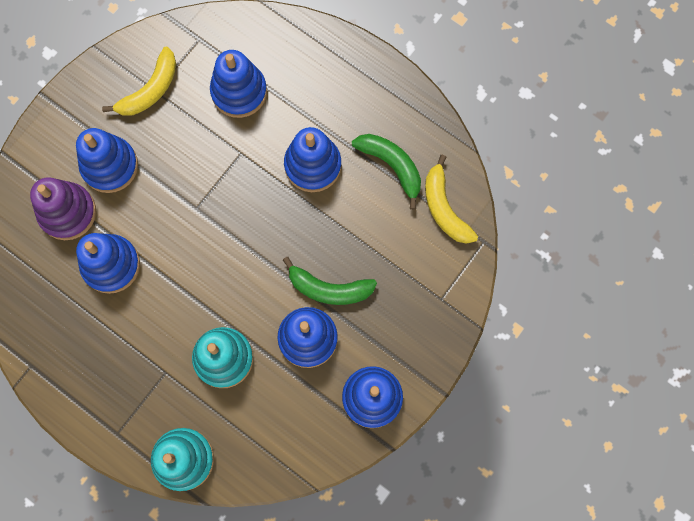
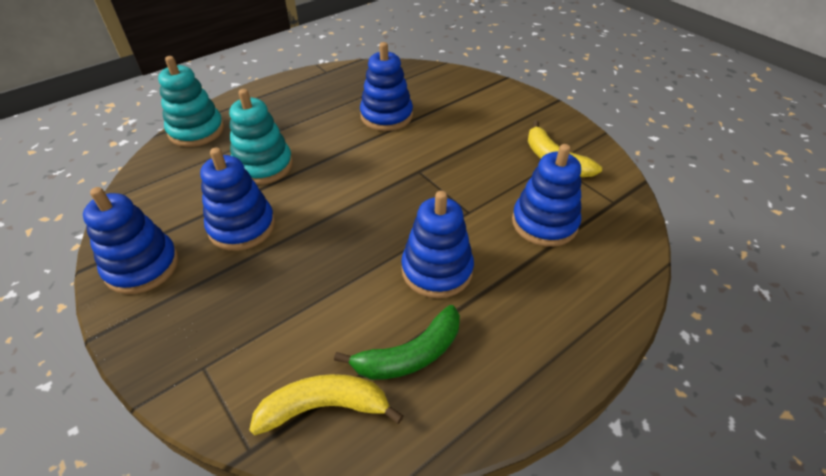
camera: 105 degrees right, 30 degrees down
(67, 212) = (443, 100): purple stacking toy -> none
(110, 166) = (479, 126): blue stacking toy -> none
(329, 288) = (283, 255): green banana -> none

